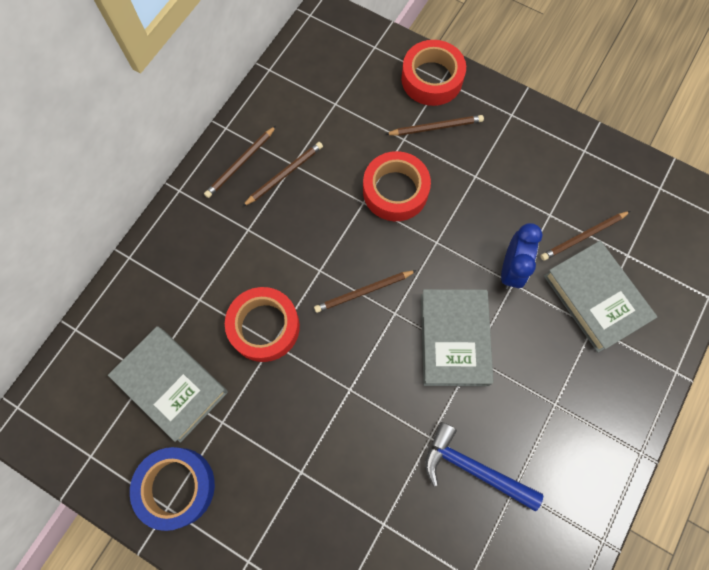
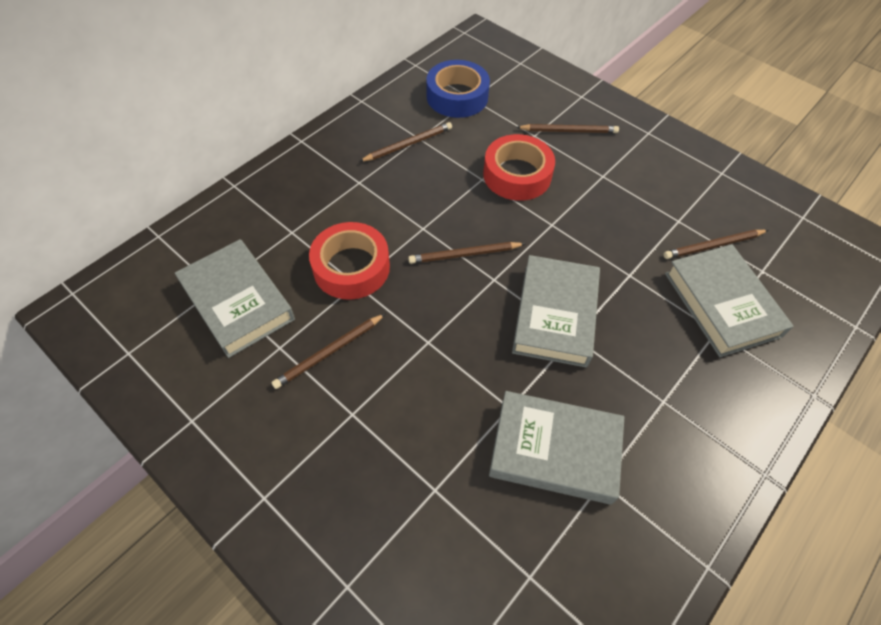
camera: 10 degrees right, 15 degrees down
(176, 487) = (209, 401): blue tape -> blue tape (457, 96)
(240, 163) = (367, 129): brown pencil -> brown pencil (329, 352)
(432, 79) = (571, 94): red tape -> none
(473, 468) = (554, 450): blue hammer -> grey book
(511, 269) = (629, 262): blue clock -> none

